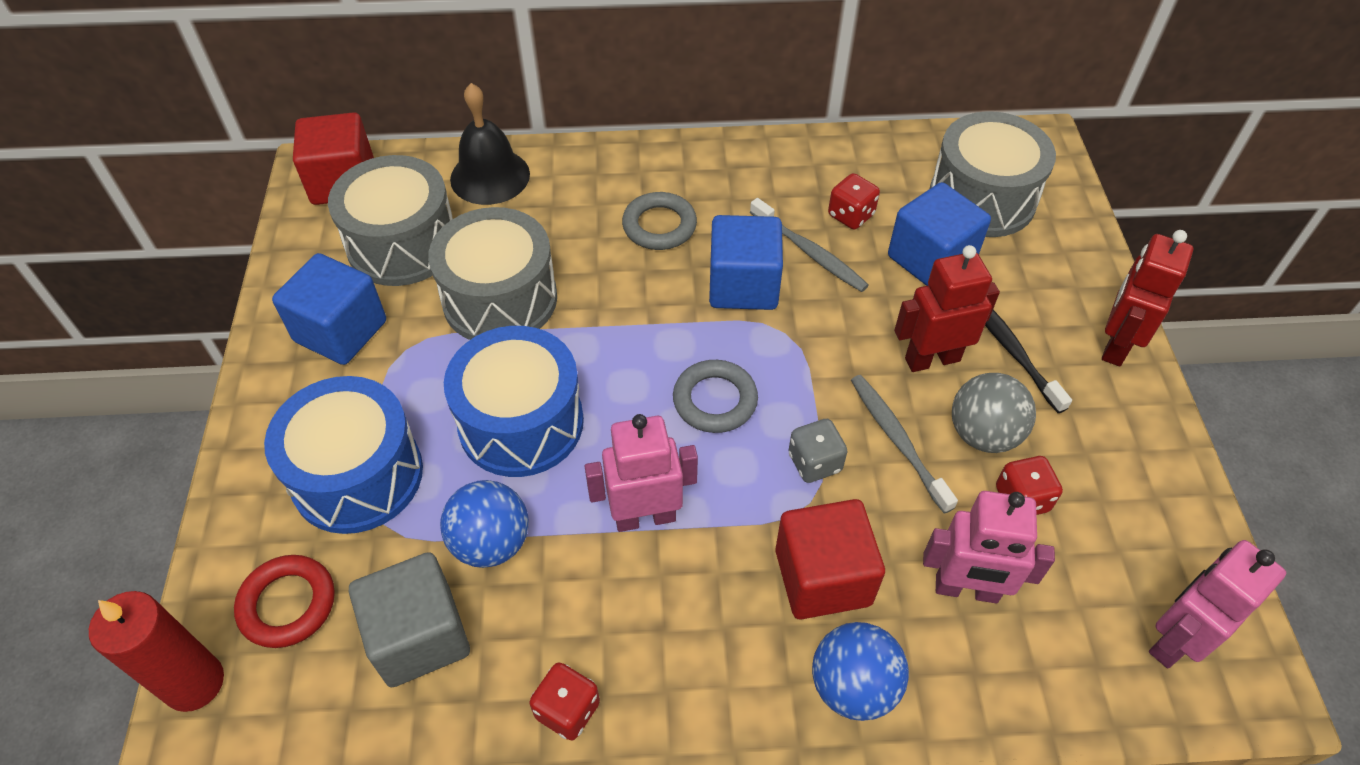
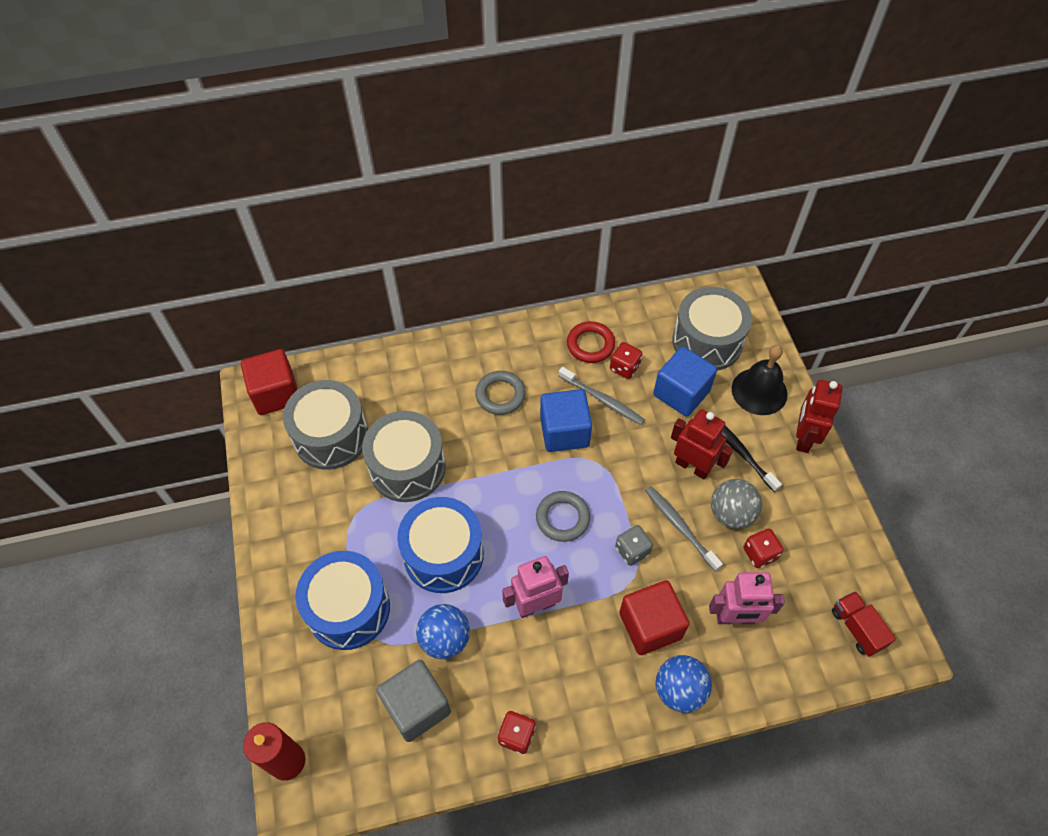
camera: 10 degrees left, 5 degrees up
(287, 604) = (329, 701): red ring -> red ring (590, 345)
(341, 331) = (308, 508): blue cube -> none
(490, 176) = (376, 373): black bell -> black bell (759, 391)
(932, 359) = (692, 466): red robot -> red robot turned 60 degrees clockwise
(1174, 640) = (857, 628): pink robot -> red truck

